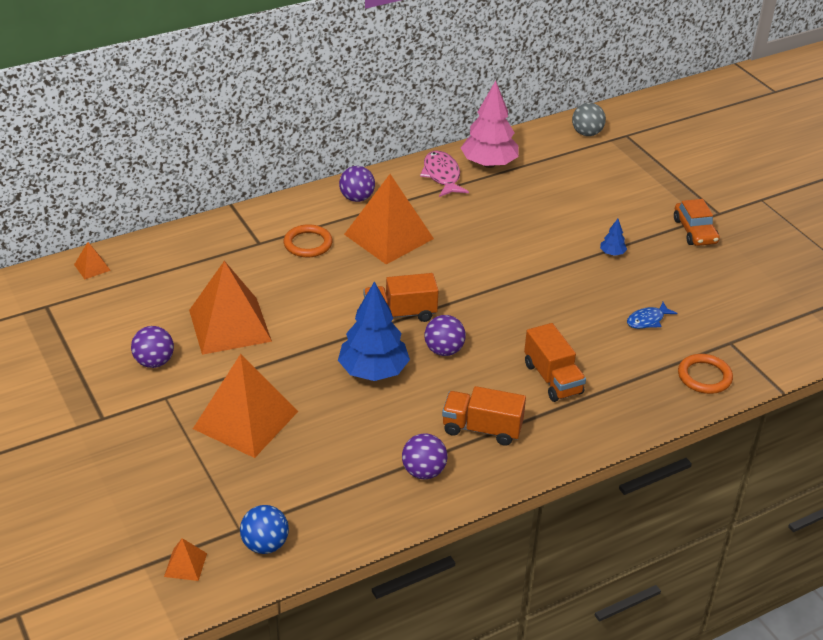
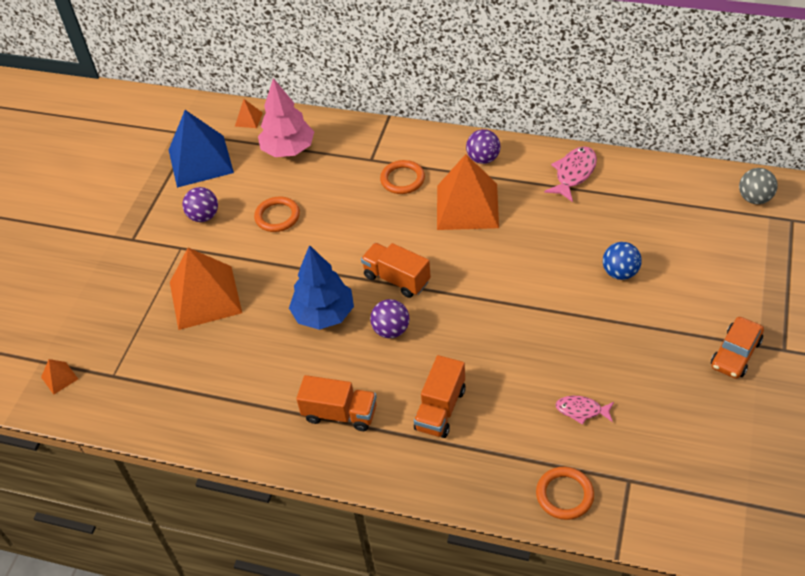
camera: 50 degrees right, 10 degrees up
(87, 322) = (200, 161): none -> blue pyramid
(229, 325) = (277, 216): orange pyramid -> orange ring
(265, 544) = (113, 398): blue ball -> blue ball (620, 272)
(423, 471) = (262, 418): purple ball -> none
(482, 429) = (340, 414): orange truck -> orange truck turned 135 degrees clockwise
(489, 164) = (626, 183): pink tree -> pink tree (288, 150)
(612, 253) = (630, 329): blue tree -> none
(647, 320) = (581, 410): blue fish -> pink fish

